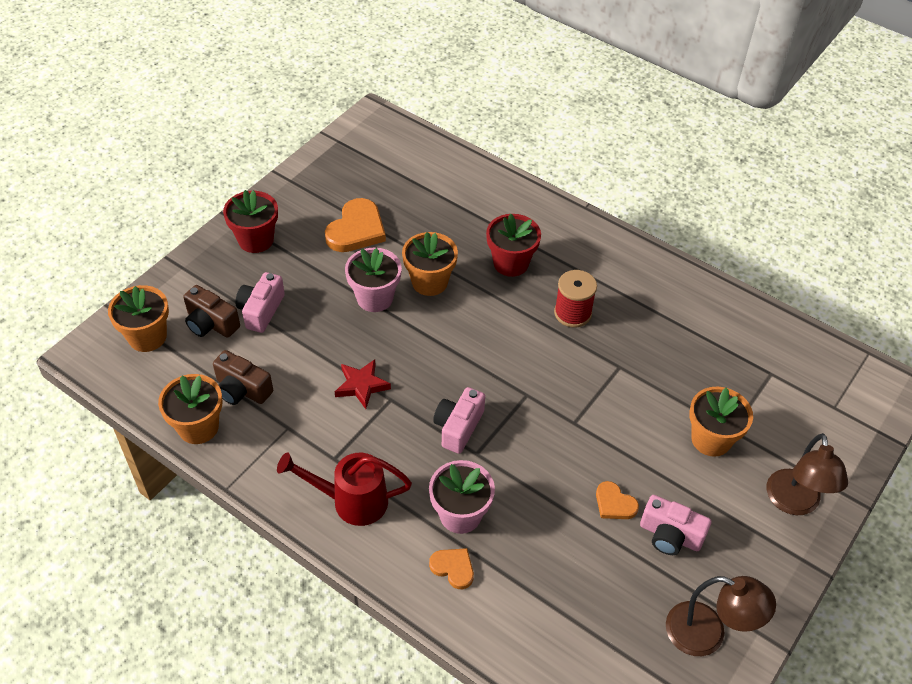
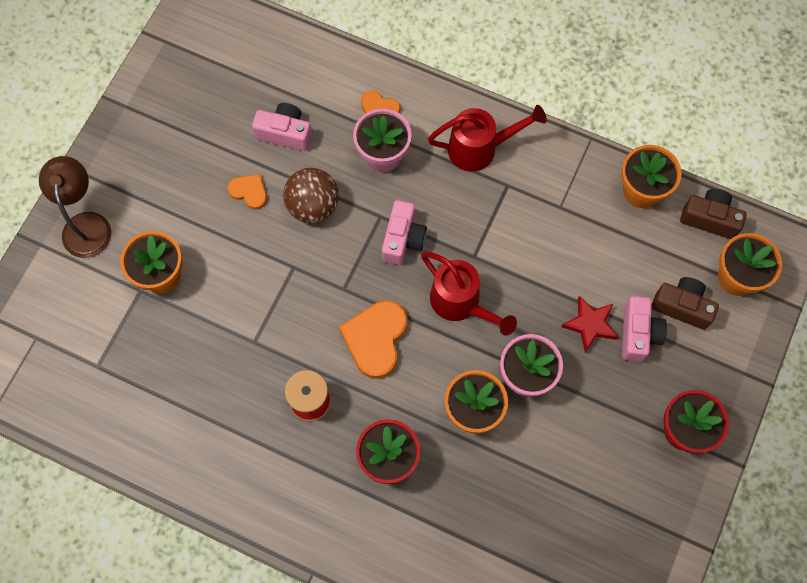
camera: 170 degrees right, 20 degrees up
(242, 389) = (618, 237): brown camera -> brown camera (709, 218)
(356, 229) = (576, 472): orange heart -> orange heart (375, 339)
(361, 385) = (506, 265): red star -> red star (590, 324)
(416, 362) = (460, 303): none -> red watering can
(546, 476) = (313, 206): none -> brown ball
(670, 535) = (198, 172): pink camera -> pink camera (285, 133)
(707, 634) = (167, 96): brown lamp -> none

